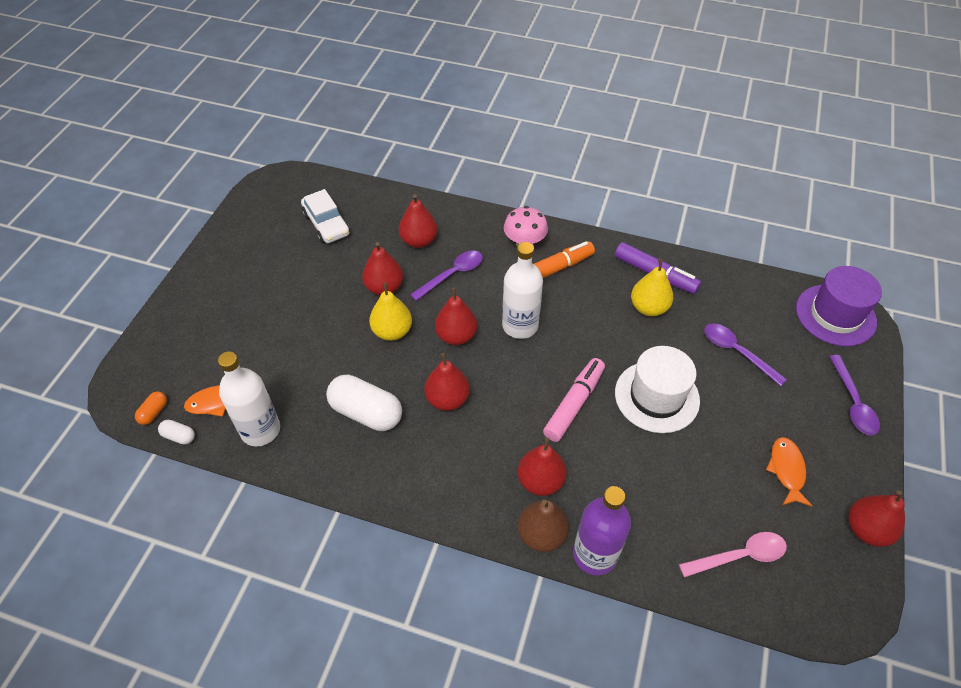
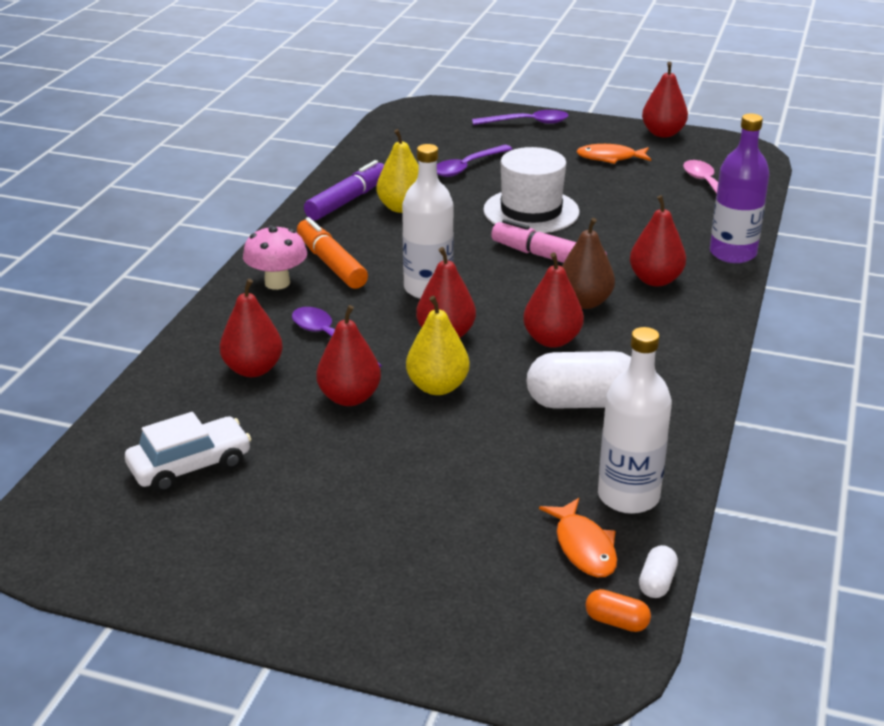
camera: 90 degrees left, 20 degrees down
(366, 412) = (582, 402): white capsule -> white capsule turned 60 degrees clockwise
(541, 534) = (720, 281): brown pear -> brown pear (584, 302)
(835, 315) = (417, 117): purple hat -> none

